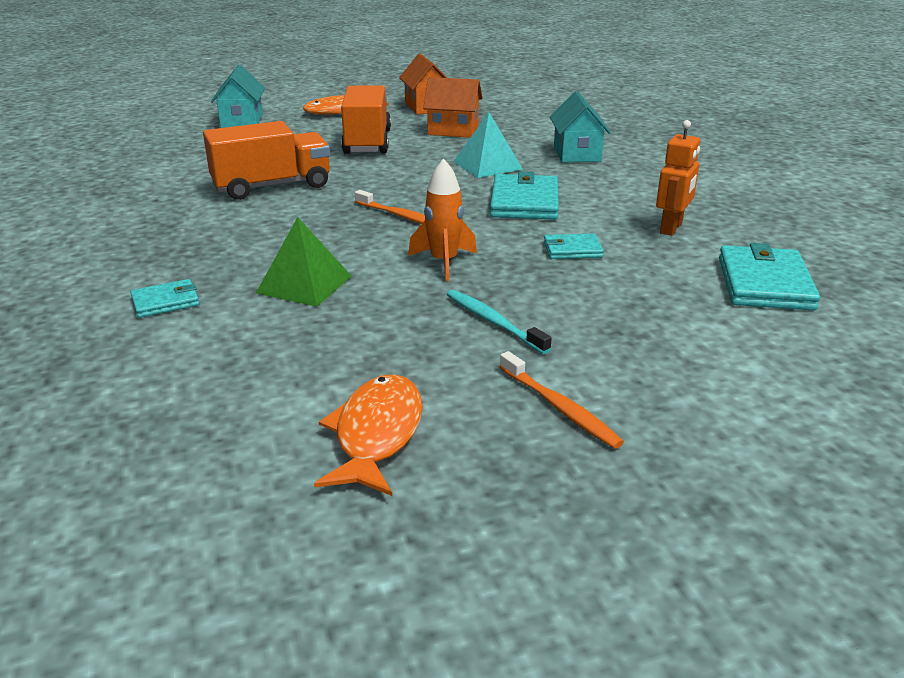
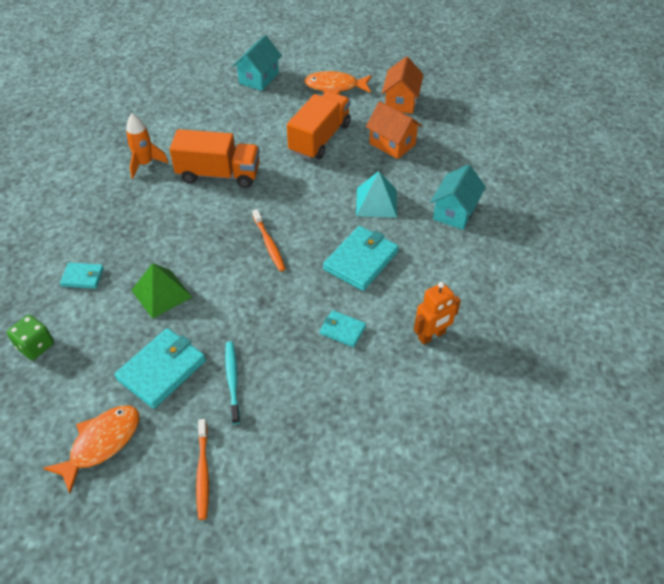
camera: 30 degrees right, 20 degrees up
(154, 380) = (35, 346): none -> green dice
(444, 262) = (253, 307): orange rocket -> orange rocket (145, 164)
(764, 283) = (431, 425): turquoise wallet -> turquoise wallet (162, 370)

